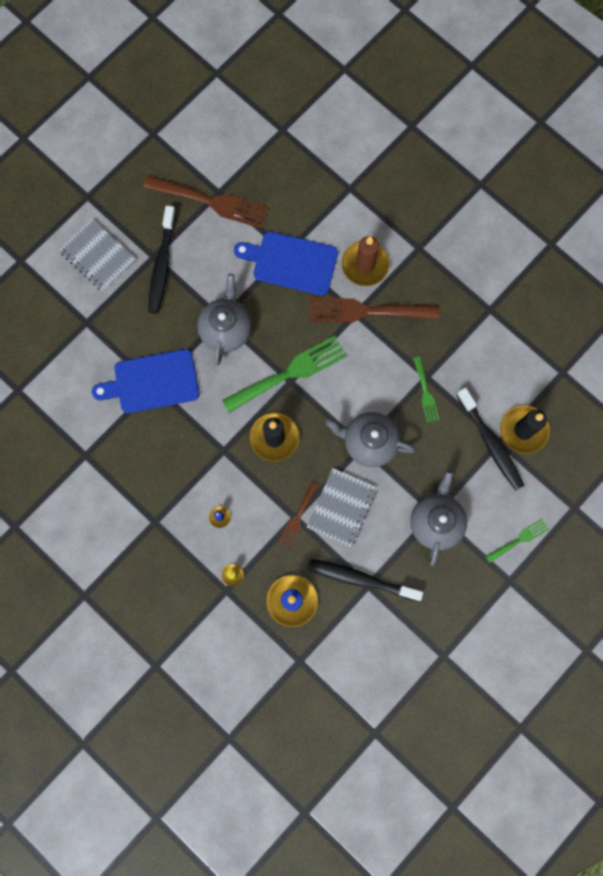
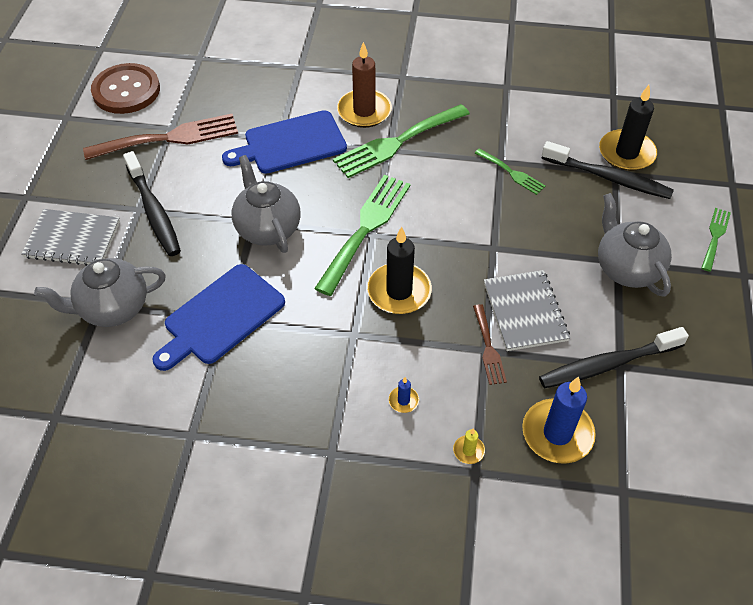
camera: 35 degrees left, 25 degrees down
(209, 132) = (126, 90): none -> brown button
(366, 311) = (397, 142): brown fork -> green fork
(369, 442) = (498, 241): grey teapot -> grey teapot (113, 308)

